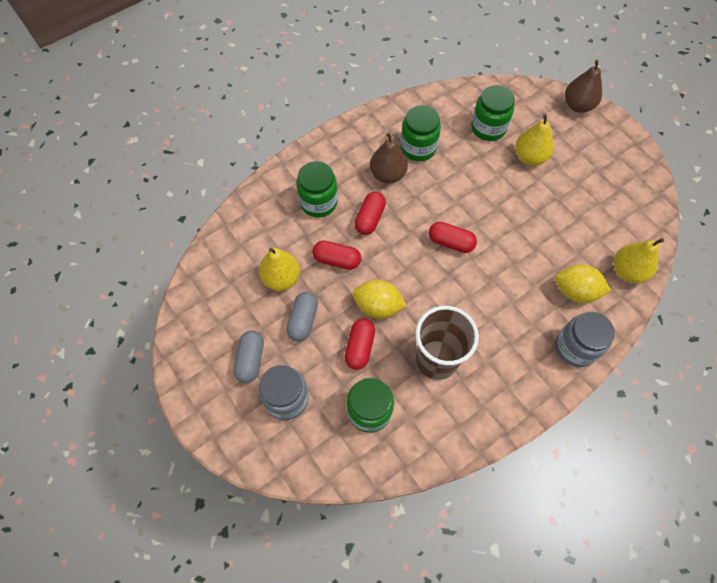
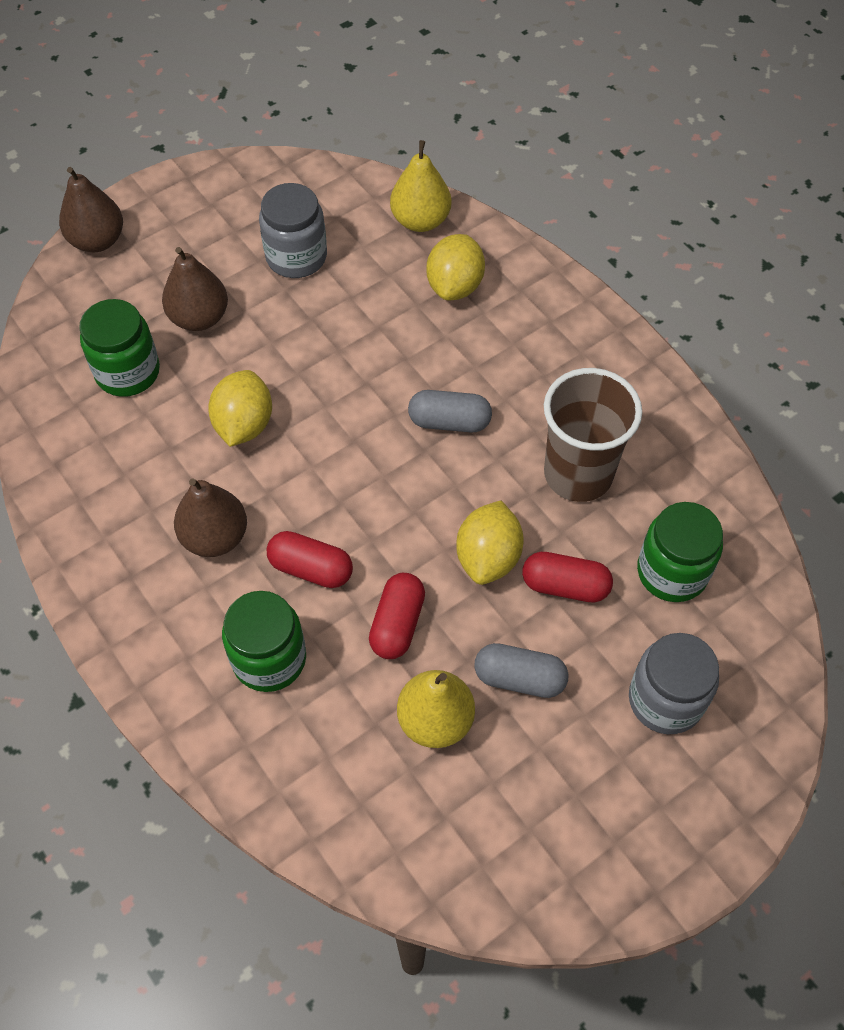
camera: 90 degrees left, 5 degrees down
(250, 360) = (600, 766): grey capsule -> grey capsule (449, 421)
(418, 148) = (158, 485): green jar -> none
(450, 242) = (365, 443): red capsule -> none
(459, 183) = (244, 424): none -> yellow lemon
(530, 157) = (199, 317): yellow pear -> brown pear
(575, 347) = (547, 297): grey jar -> grey jar (296, 257)

